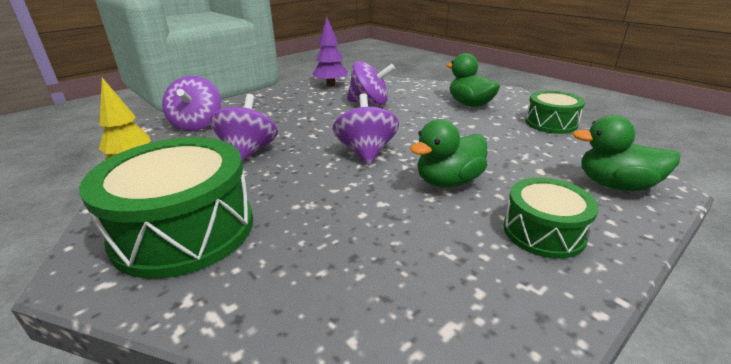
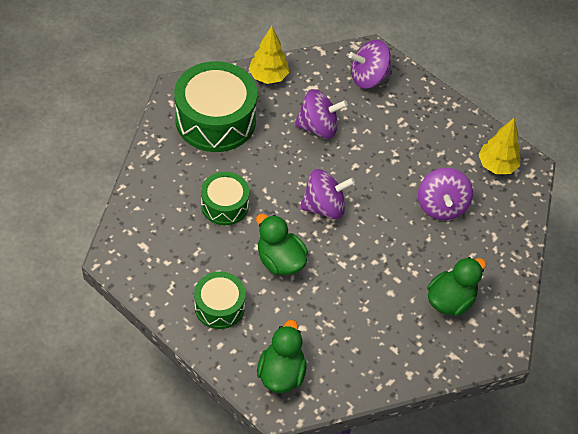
camera: 80 degrees right, 25 degrees up
(331, 85) = (496, 166): purple tree -> yellow tree
(551, 123) = (404, 365): green drum -> green drum (225, 205)

